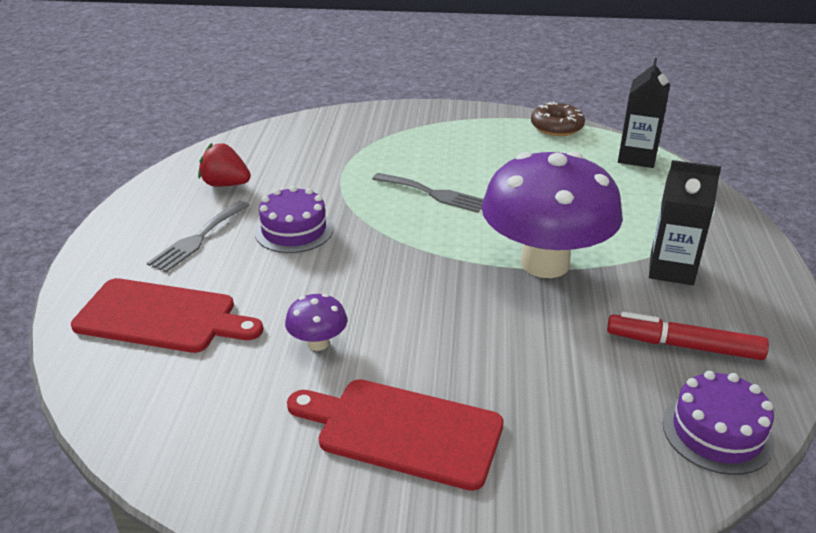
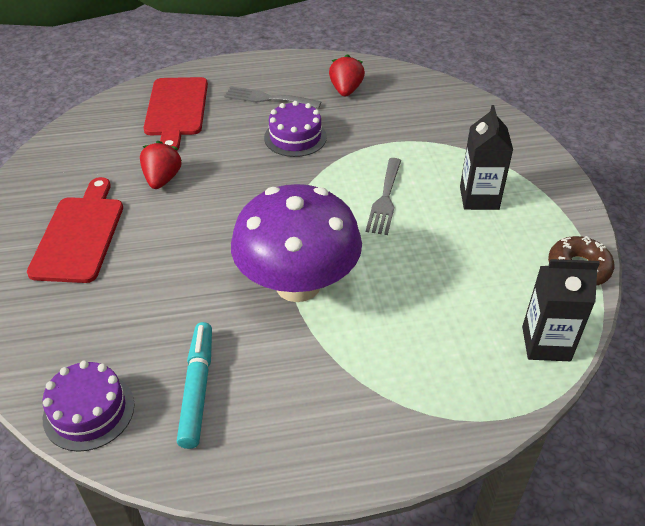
camera: 75 degrees right, 10 degrees up
(318, 343) = (162, 179): purple mushroom -> red strawberry
(671, 270) = (317, 379): black carton -> black carton (479, 198)
(683, 345) = (197, 388): red marker -> turquoise marker

